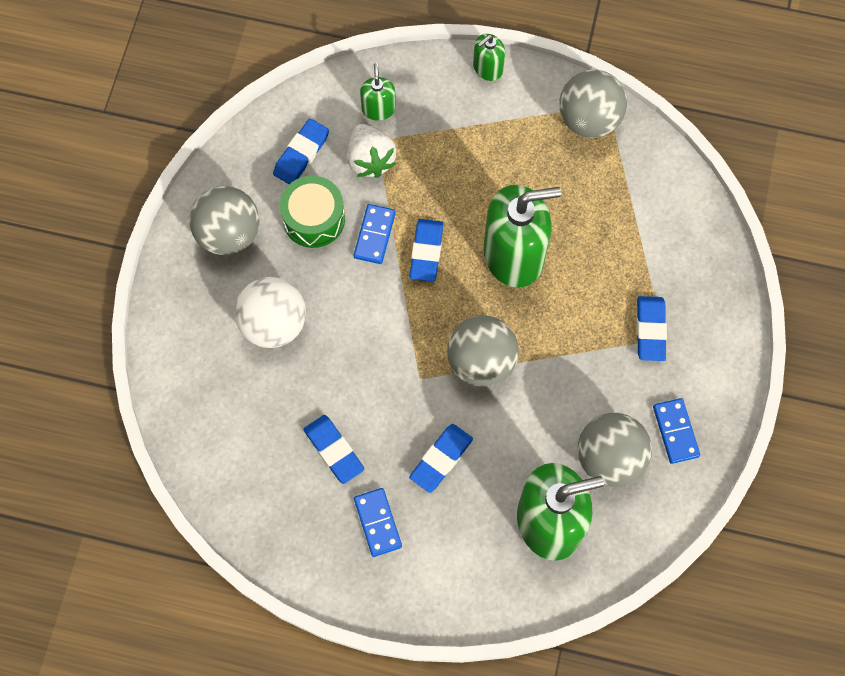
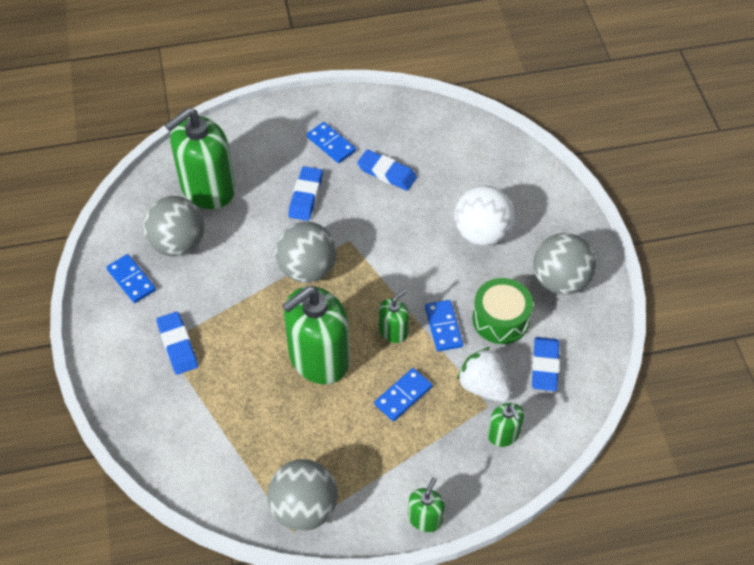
camera: 155 degrees right, 15 degrees down
(426, 252) = (393, 331): blue eraser -> green soap dispenser
(450, 183) = (403, 396): none -> blue domino

